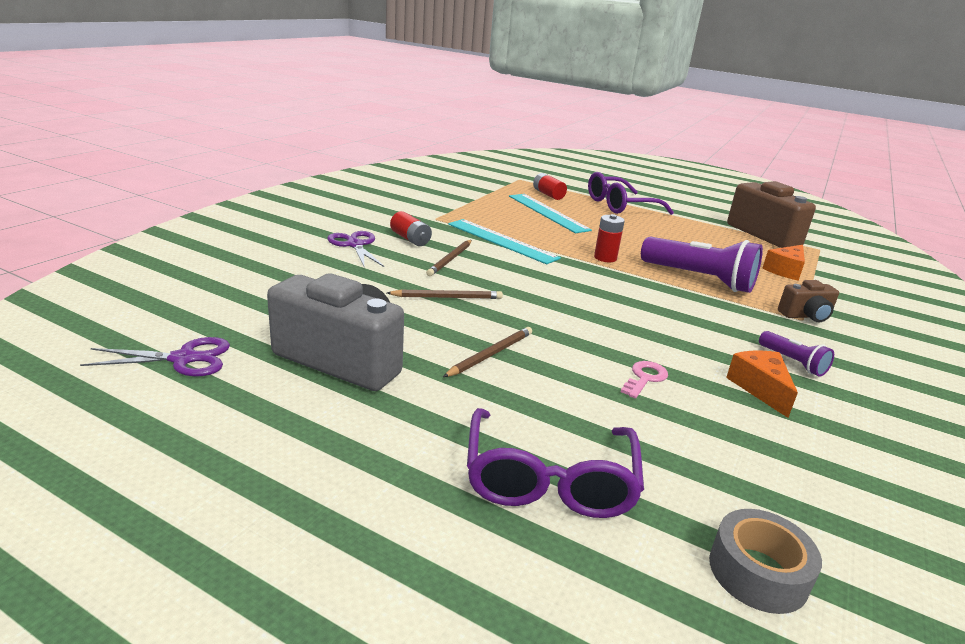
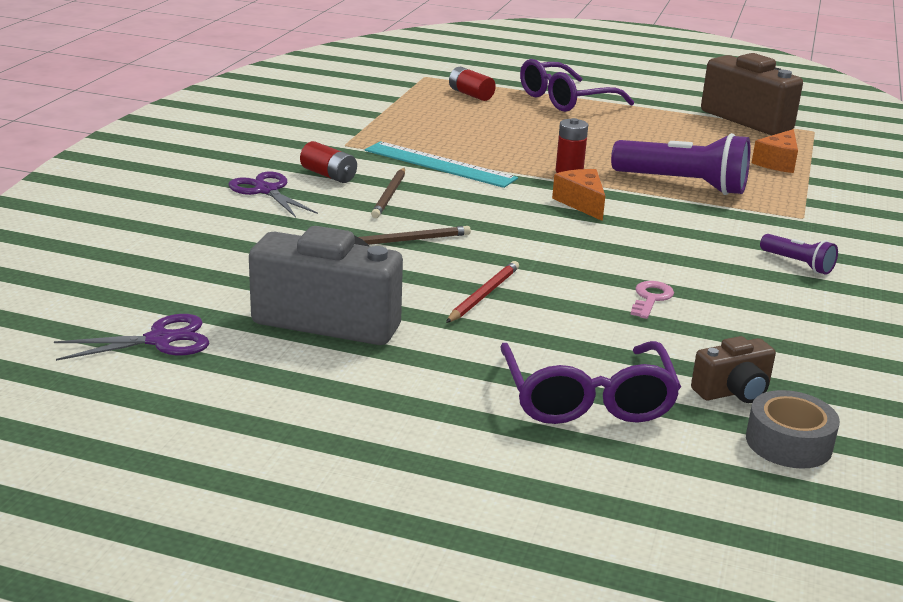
camera: 10 degrees left, 0 degrees up
(490, 354) = (483, 295): brown pencil -> red pencil
(548, 212) = (480, 120): turquoise ruler -> none
(760, 388) = (768, 294): orange cheese -> orange cheese (581, 203)
(806, 316) = (806, 213): brown camera -> brown camera (733, 392)

